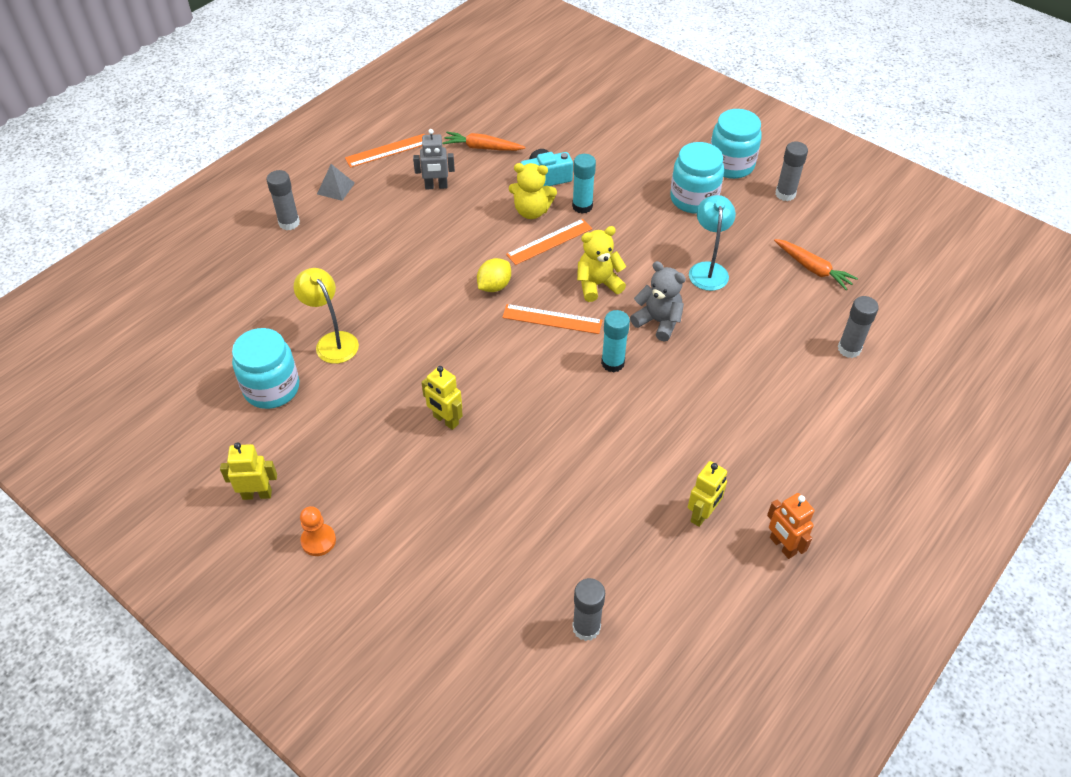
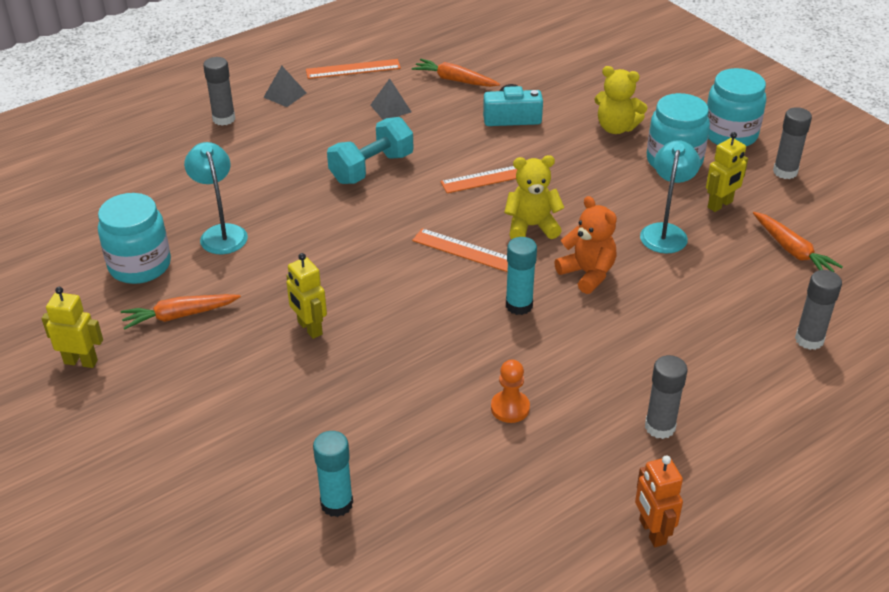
camera: 15 degrees right, 10 degrees down
(318, 540) = (124, 418): orange pawn -> orange pawn (510, 408)
(327, 431) = (180, 315): none -> orange carrot
(332, 341) = (221, 233): yellow lamp -> turquoise lamp
(436, 186) = (390, 108): grey robot -> grey pyramid
(441, 251) = (371, 168): none -> turquoise dumbbell
(494, 286) = (415, 209): yellow lemon -> none
(531, 211) = (485, 146): yellow teddy bear -> yellow teddy bear (616, 128)
(582, 206) = (543, 149): turquoise glue stick -> turquoise glue stick (337, 504)
(586, 627) = (383, 569): grey glue stick -> grey glue stick (660, 427)
(658, 322) = (587, 274): grey teddy bear -> orange teddy bear
(702, 514) = (566, 479): yellow robot -> yellow robot (720, 205)

